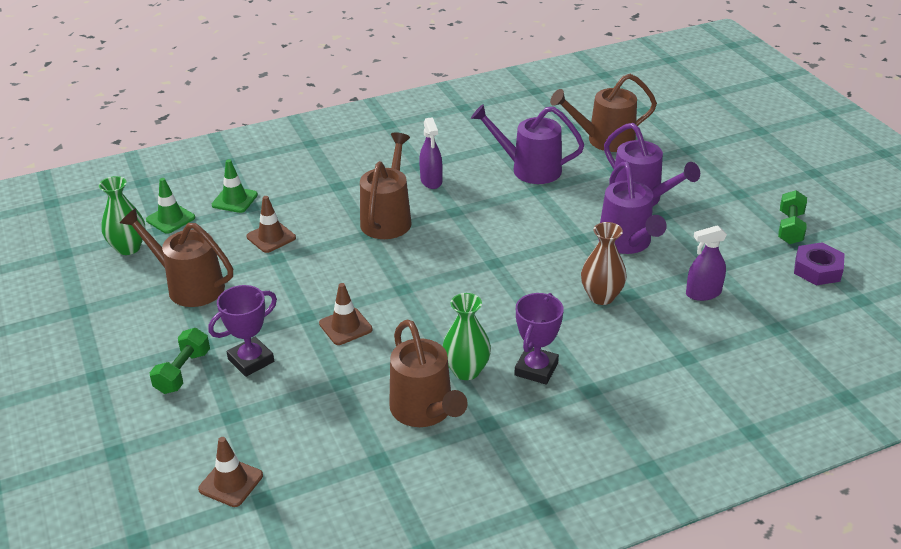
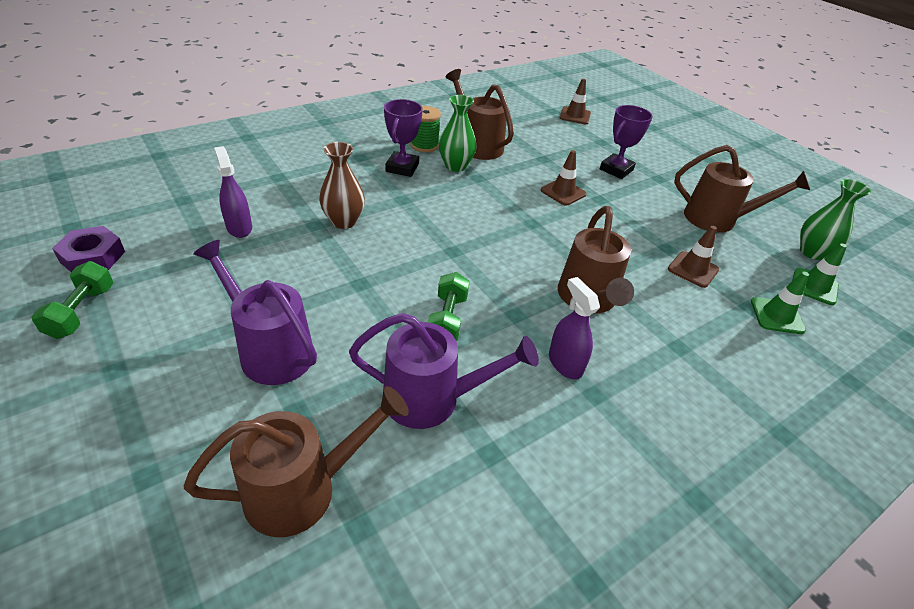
camera: 165 degrees right, 5 degrees up
(183, 372) = (656, 163): green dumbbell -> green dumbbell (447, 319)
(502, 411) = (424, 145): none -> green spool
(627, 243) = (305, 280): purple watering can -> none
(703, 293) = (239, 227): purple spray bottle -> purple spray bottle turned 90 degrees counterclockwise

